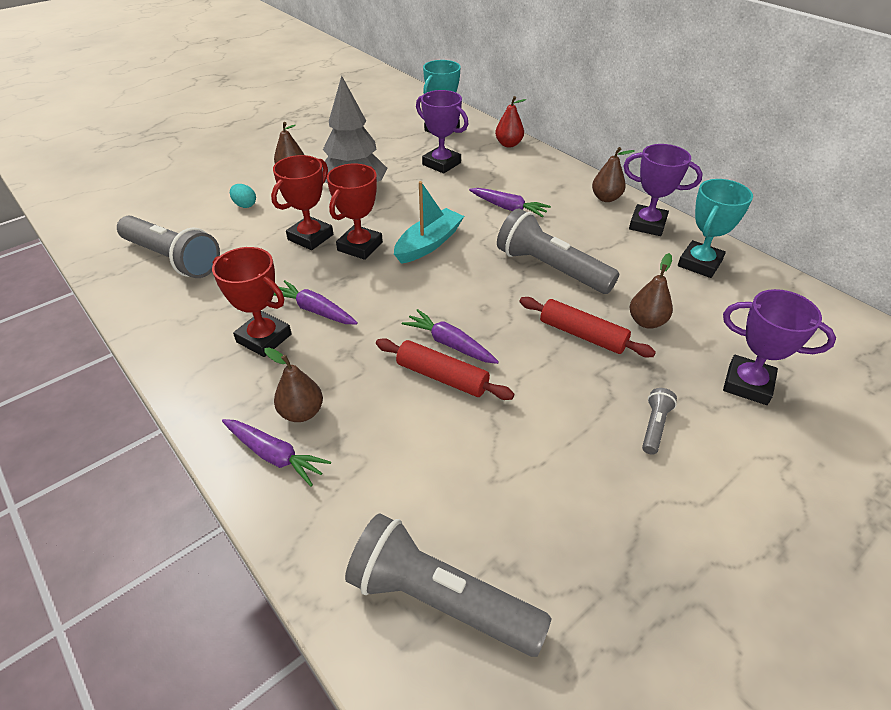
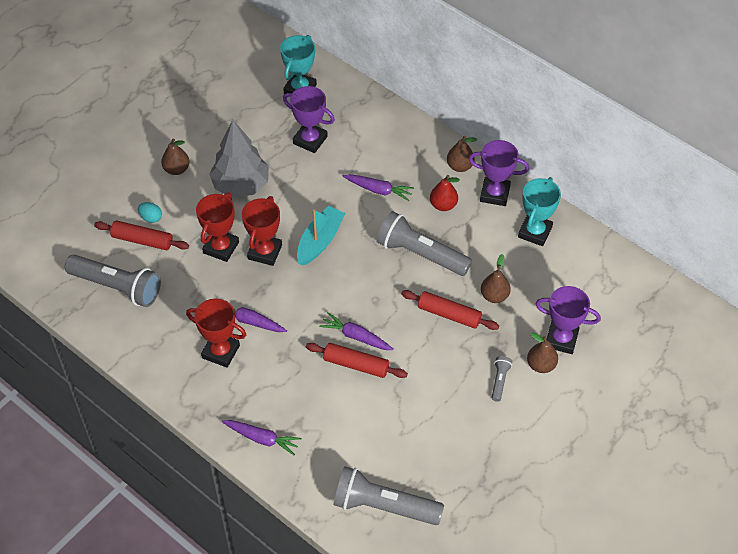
camera: 10 degrees left, 10 degrees up
(225, 222) = (142, 240): none -> red rolling pin
(302, 412) = (269, 406): brown pear -> brown pear (541, 365)
(508, 144) = (367, 104): red pear -> red pear (443, 205)

